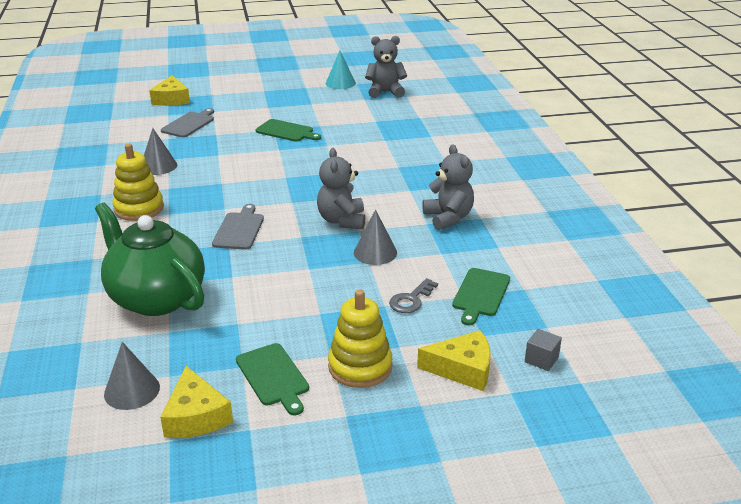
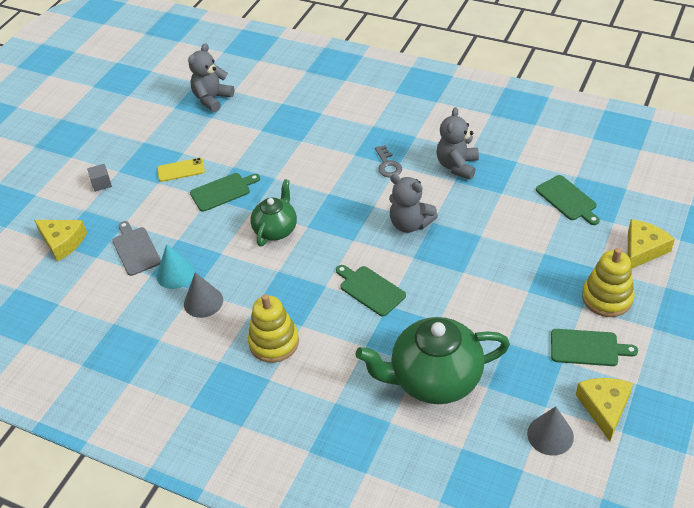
camera: 50 degrees left, 15 degrees up
(195, 416) = (604, 408): yellow cheese -> yellow cheese turned 105 degrees counterclockwise
(239, 229) = (370, 289): grey cutting board -> green cutting board
(267, 166) = (276, 229): none -> green teapot
(291, 109) = (181, 170): none -> yellow phone
(340, 83) = (161, 117): turquoise cone -> turquoise cone (175, 274)
(375, 252) = (472, 226): grey cone -> none
(411, 300) = (548, 236): grey key -> grey key (388, 165)
(448, 218) = (457, 166): grey teddy bear -> grey teddy bear turned 90 degrees counterclockwise
(541, 359) = (658, 209): grey cube -> grey cube (101, 183)

